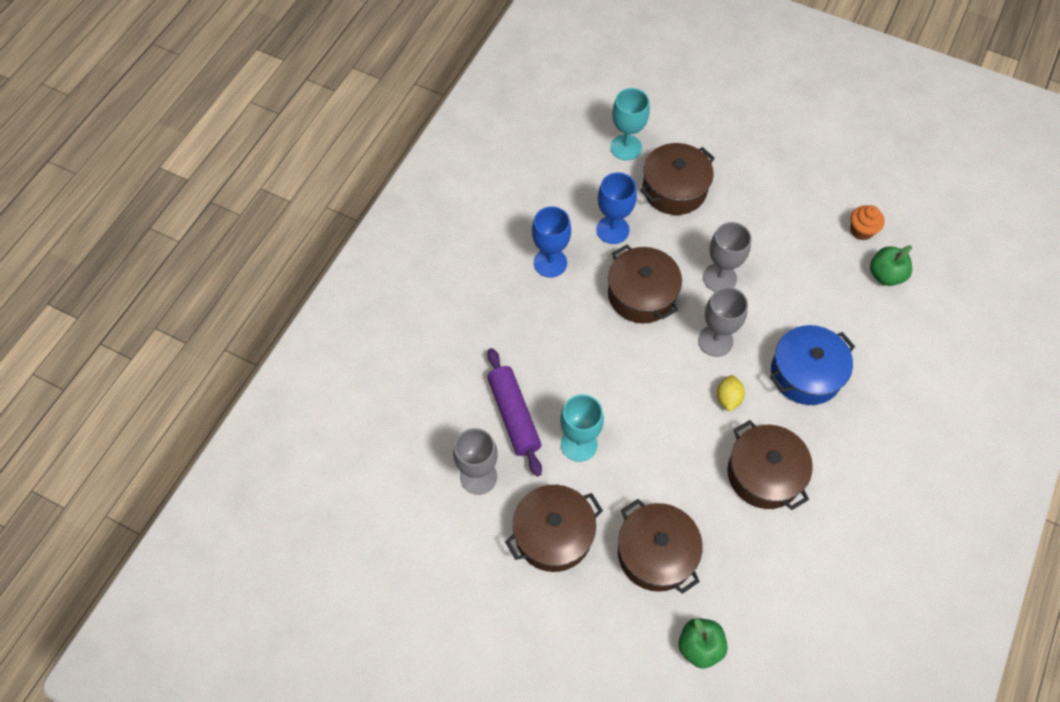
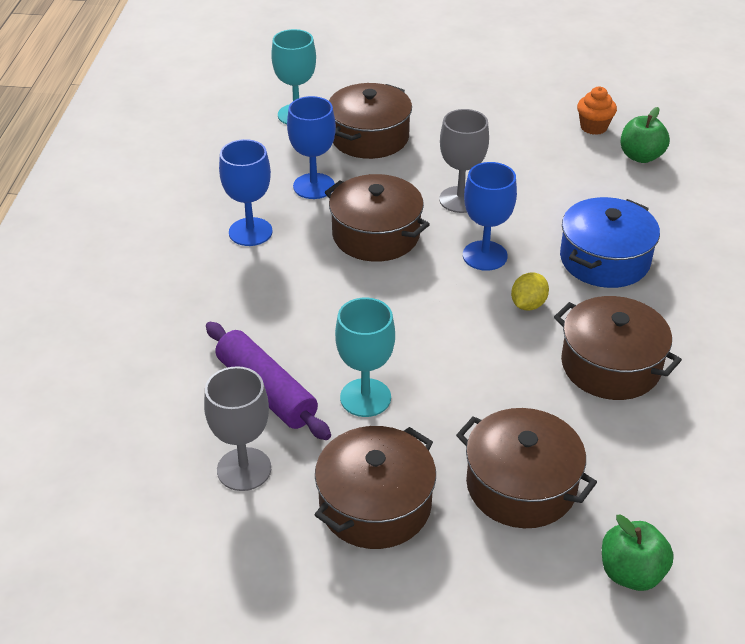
camera: 20 degrees left, 20 degrees down
(715, 341) = (485, 256): grey goblet -> blue goblet
(728, 398) = (528, 304): yellow lemon -> yellow lemon turned 45 degrees clockwise

